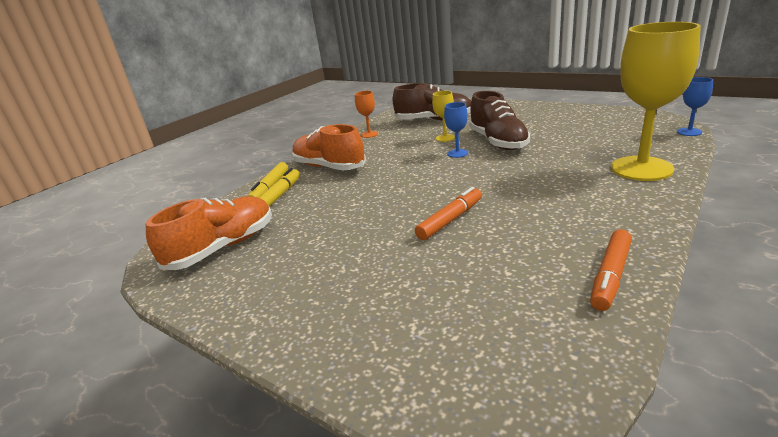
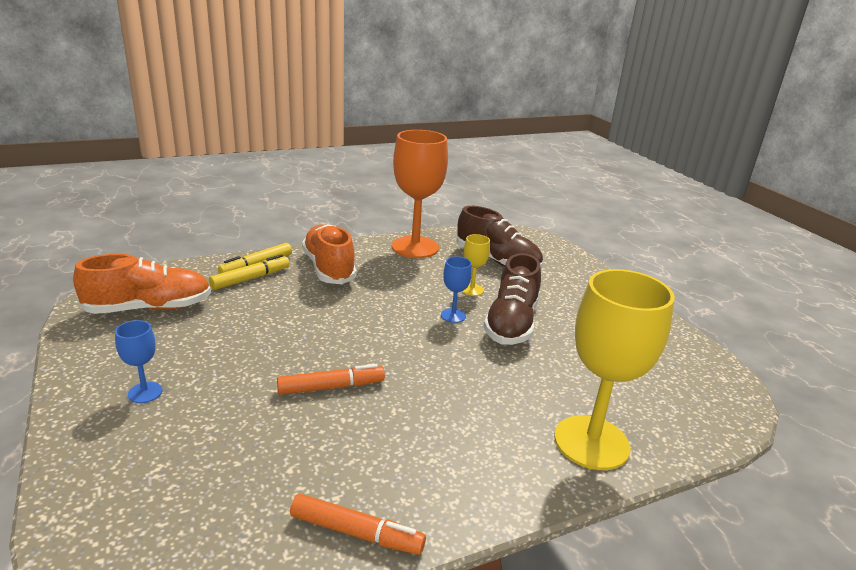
camera: 25 degrees right, 0 degrees up
(369, 134) = (415, 247): orange goblet -> orange goblet, size x2.25
(610, 276) = (356, 532): orange marker -> orange marker turned 135 degrees counterclockwise
(689, 132) = (733, 430): blue goblet -> blue goblet (145, 392)

